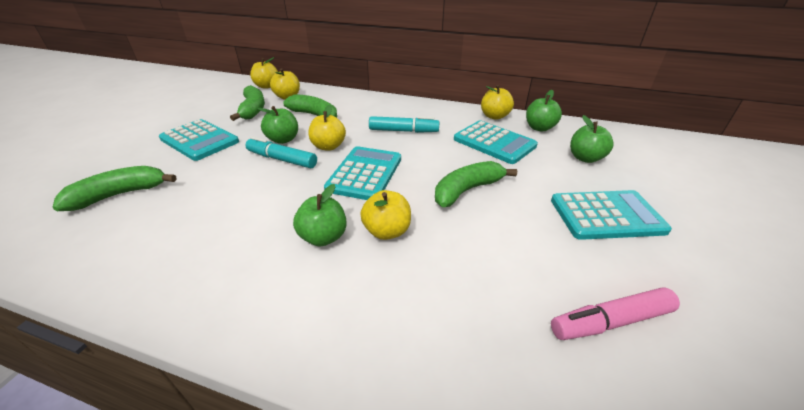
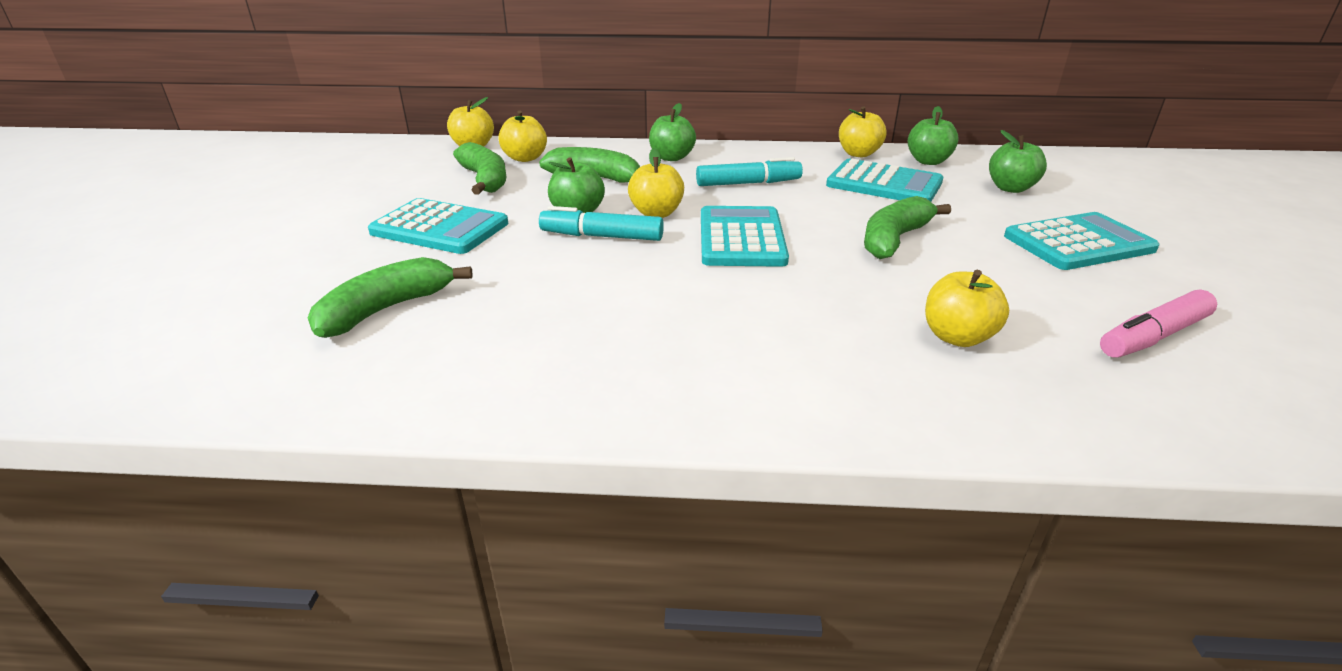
camera: 15 degrees left, 5 degrees down
(323, 237) = (754, 313): green apple -> green apple (671, 157)
(387, 231) = (831, 295): yellow apple -> yellow apple (957, 337)

